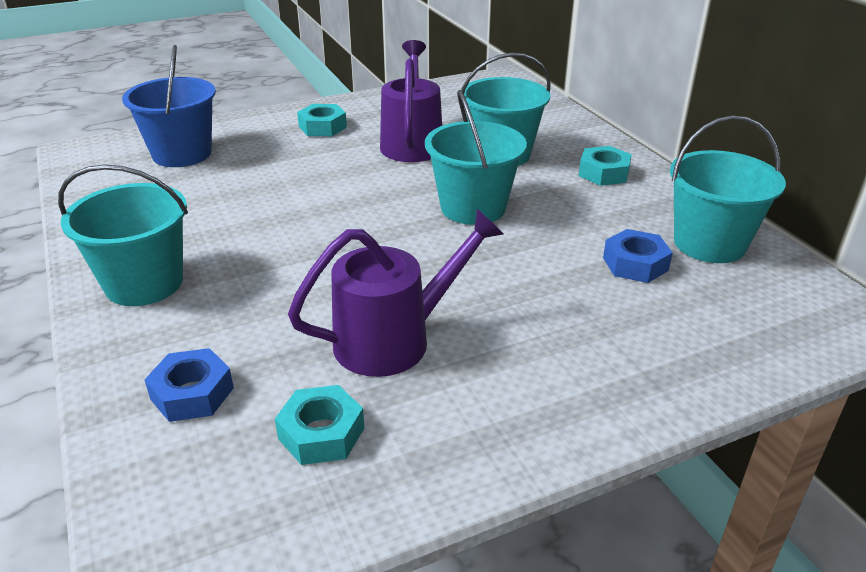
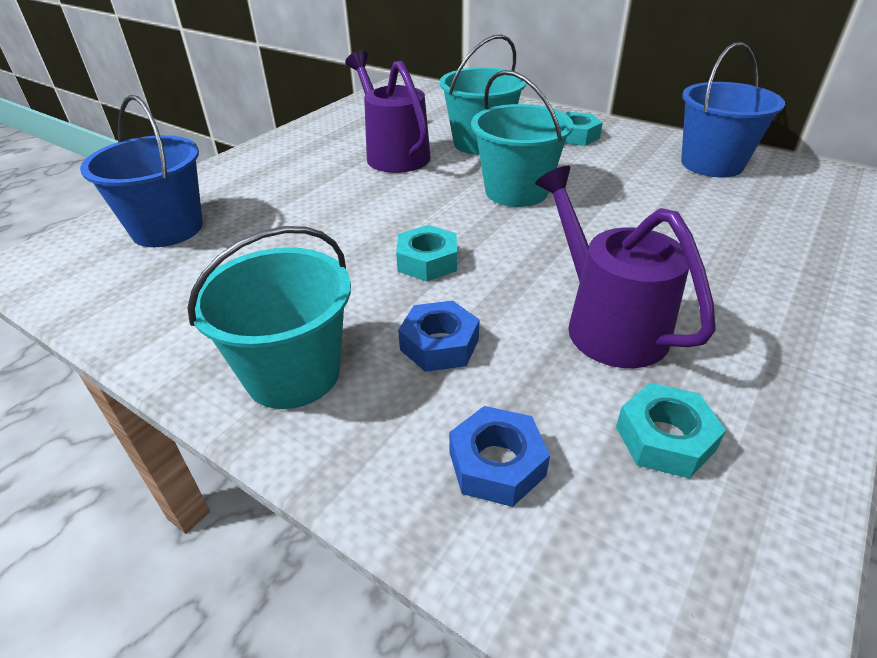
camera: 30 degrees left, 5 degrees up
(322, 127) = (291, 163): turquoise nut -> turquoise nut (427, 261)
(395, 339) = (606, 323): purple watering can -> purple watering can turned 60 degrees counterclockwise
(635, 264) = (688, 194): blue nut -> blue nut (439, 344)
(709, 243) = (712, 164): turquoise bucket -> blue bucket

